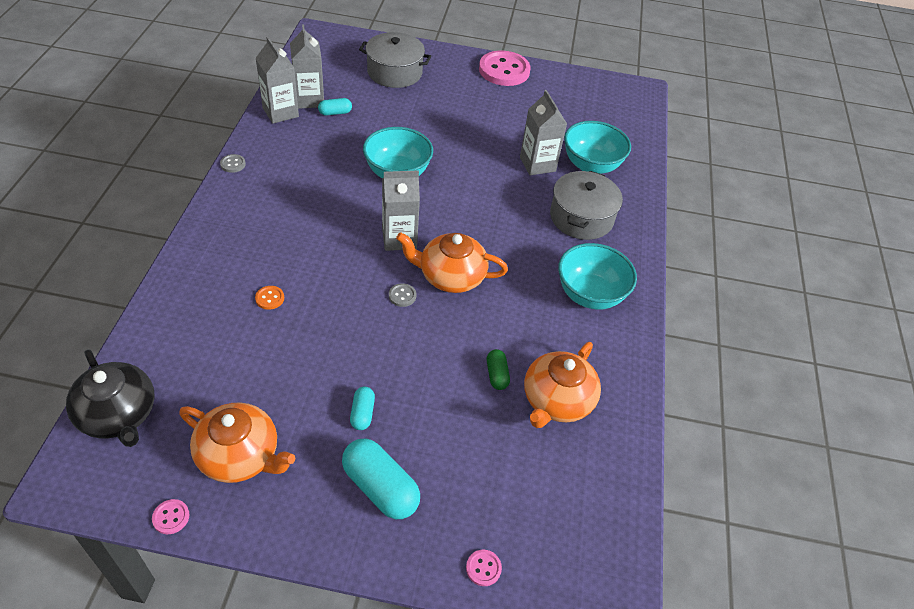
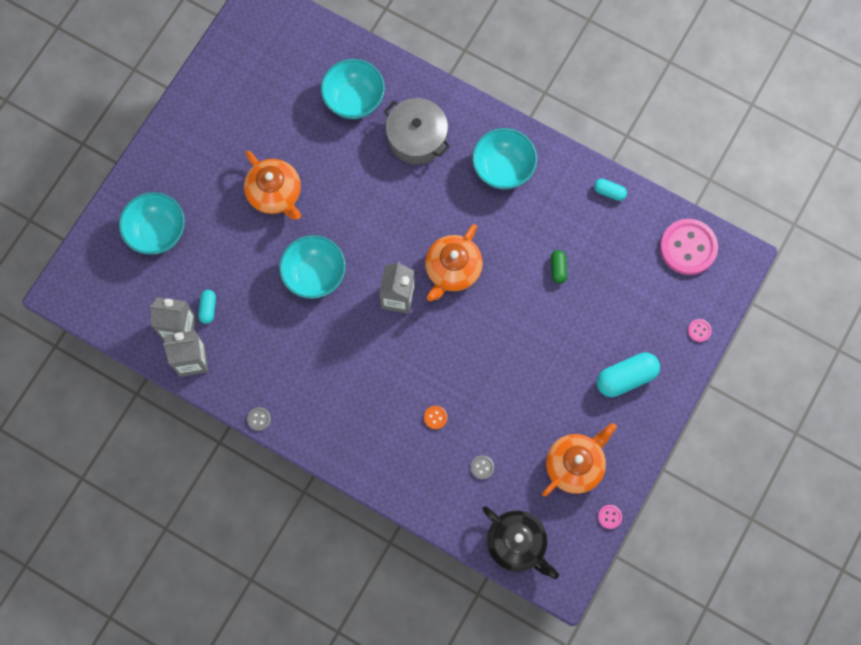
camera: 65 degrees left, 25 degrees up
(118, 415) = (517, 544): black teapot -> black teapot turned 60 degrees clockwise
(362, 413) = (564, 374): turquoise capsule -> turquoise capsule (609, 192)
(394, 72) = (157, 232): grey pot -> turquoise bowl
(402, 296) = (462, 314): grey button -> grey button (482, 467)
(497, 375) = (558, 269): green capsule -> green capsule turned 75 degrees clockwise
(504, 70) = (186, 122): pink button -> pink button (688, 247)
(537, 164) = (338, 147): grey carton -> none
(556, 400) = (592, 235): orange teapot -> orange teapot (275, 194)

